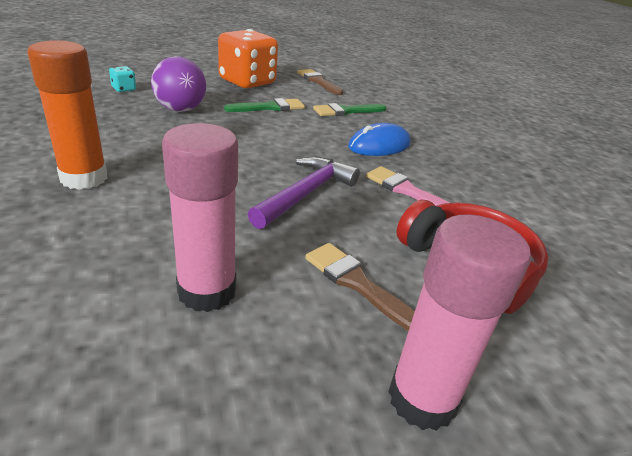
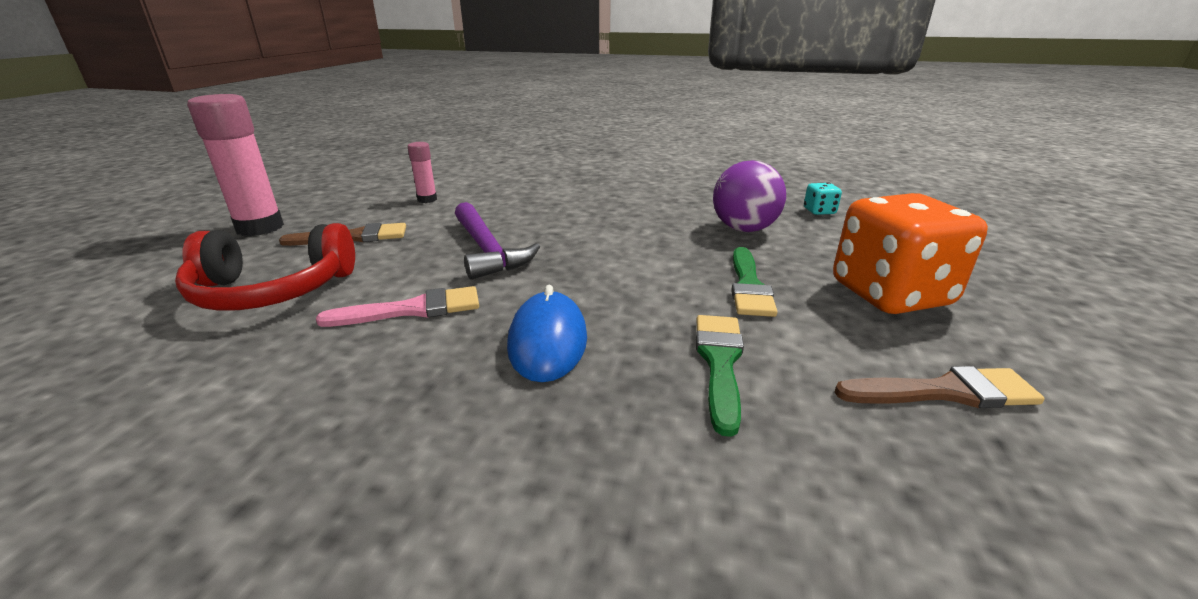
camera: 125 degrees right, 5 degrees down
(84, 178) = (600, 186): orange glue stick -> none
(207, 291) = (427, 200): pink glue stick -> pink glue stick, size x0.51

